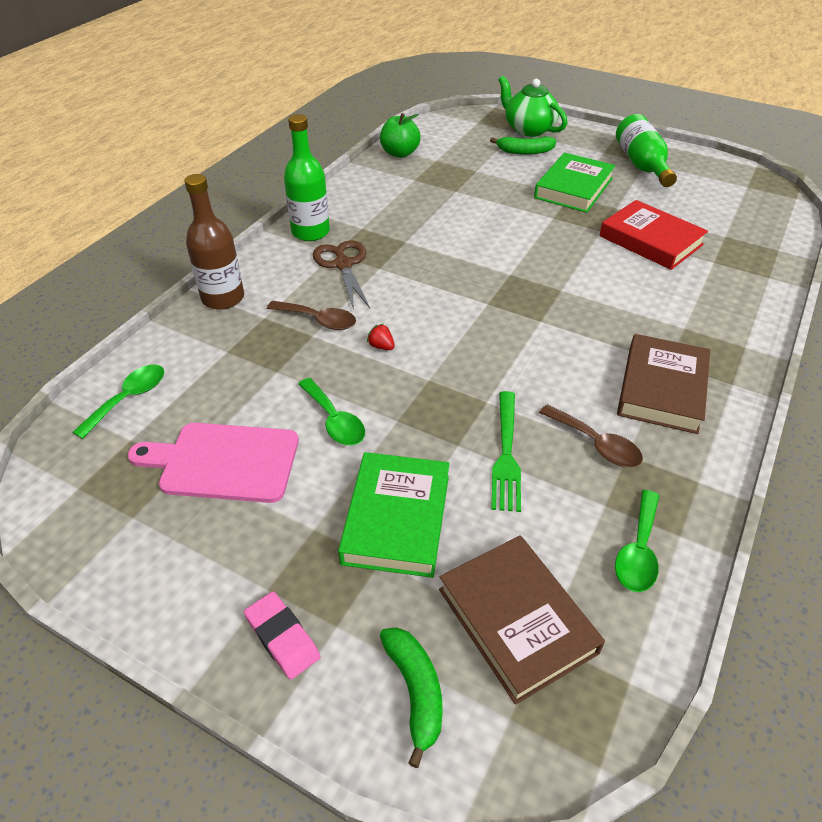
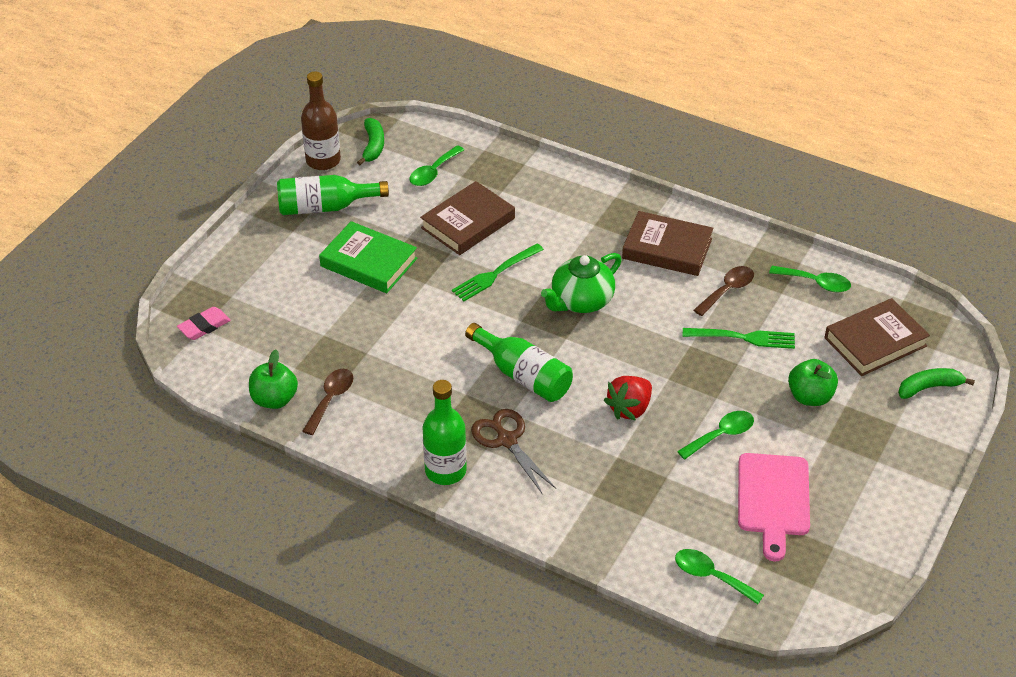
camera: 90 degrees left, 0 degrees up
(223, 298) = (564, 530): brown bottle -> brown bottle (323, 160)
(282, 637) = (909, 450): pink eraser -> pink eraser (204, 326)
(318, 320) = (595, 453): brown spoon -> brown spoon (331, 399)
(343, 265) = (507, 440): brown scissors -> brown scissors turned 75 degrees clockwise
(381, 346) = (629, 409): red strawberry -> red strawberry, size x2.07
(396, 518) = (810, 397): green book -> green apple
(430, 275) = (523, 375): none -> green bottle
(525, 151) = (284, 292): green banana -> green banana (373, 146)
(529, 129) = (228, 284): green teapot -> green teapot (581, 301)
(577, 258) = (495, 274): none -> green fork
(650, 240) = (468, 223): red book -> brown book
(722, 219) = (433, 172): none -> green spoon

